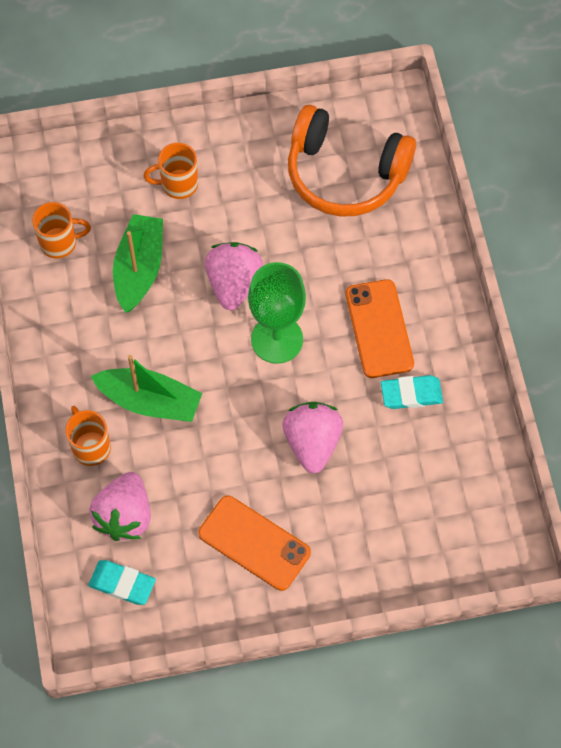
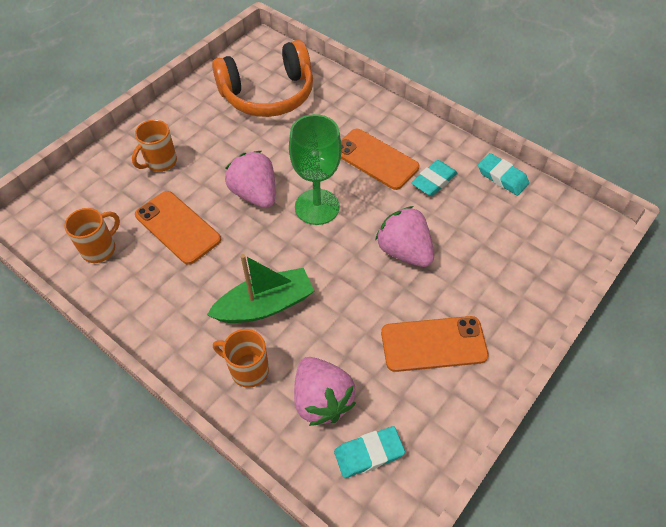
camera: 40 degrees left, 10 degrees down
(139, 269) = (178, 227): green boat -> orange phone
(482, 440) = (502, 177): none -> turquoise eraser

